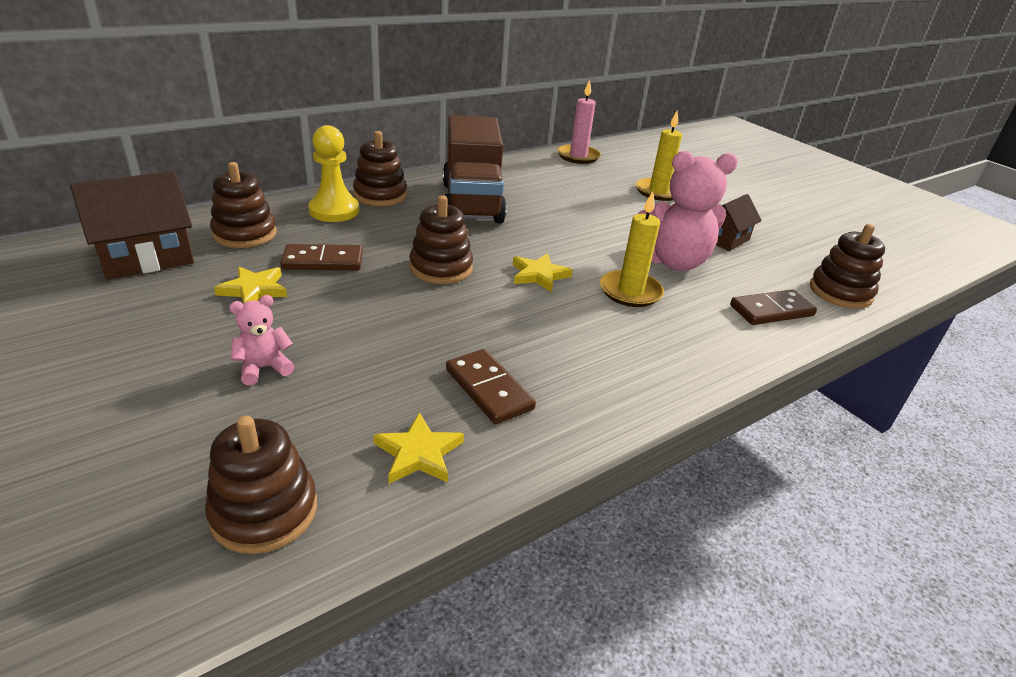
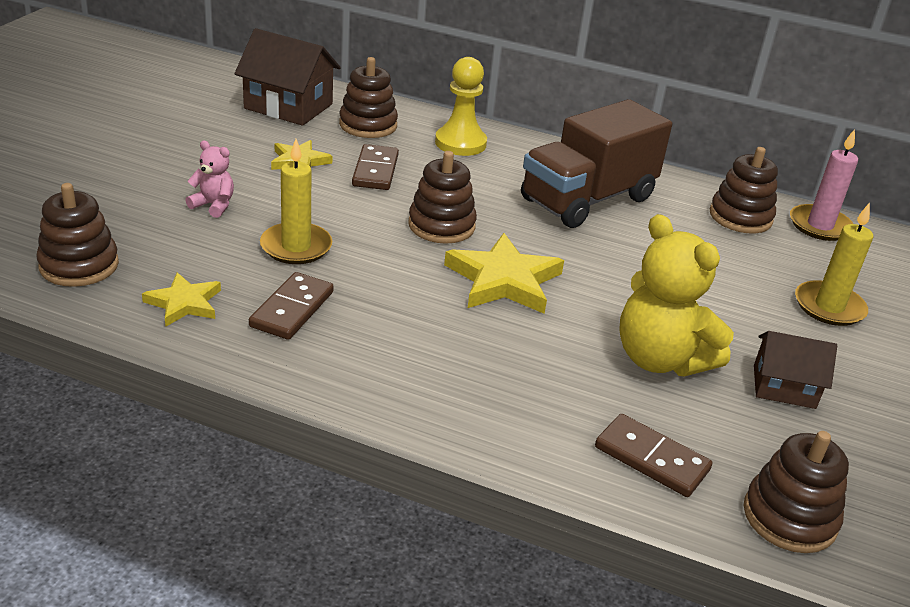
camera: 55 degrees right, 0 degrees up
(323, 261) = (375, 170): brown domino -> brown domino turned 45 degrees clockwise
(380, 195) = (522, 151): brown stacking toy -> brown stacking toy (740, 217)
(539, 275) = (503, 280): yellow star -> yellow star, size x1.68
(630, 291) = (550, 344): yellow candle -> yellow candle (296, 247)
(673, 262) = (660, 359): pink teddy bear -> yellow teddy bear

